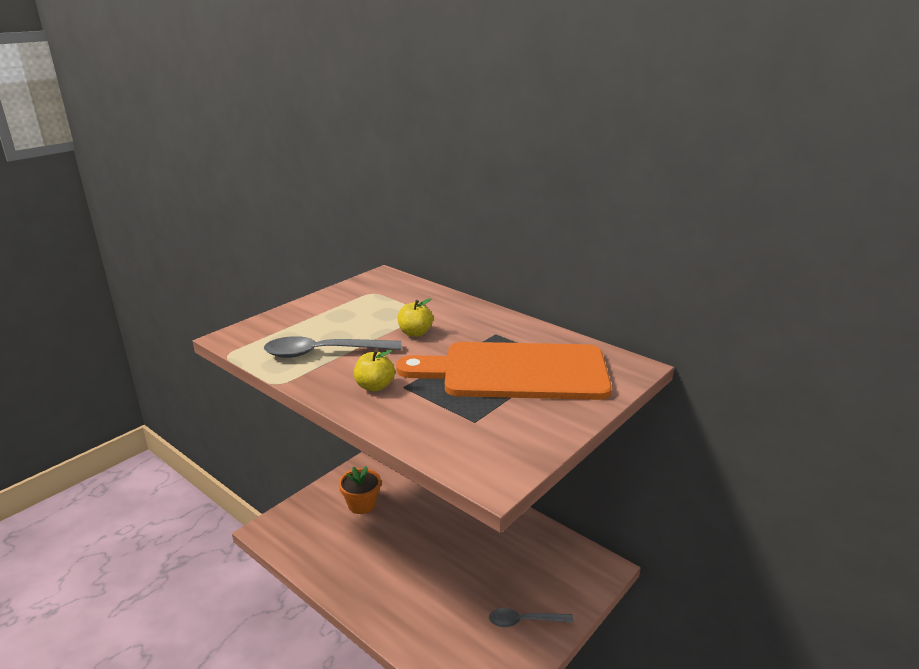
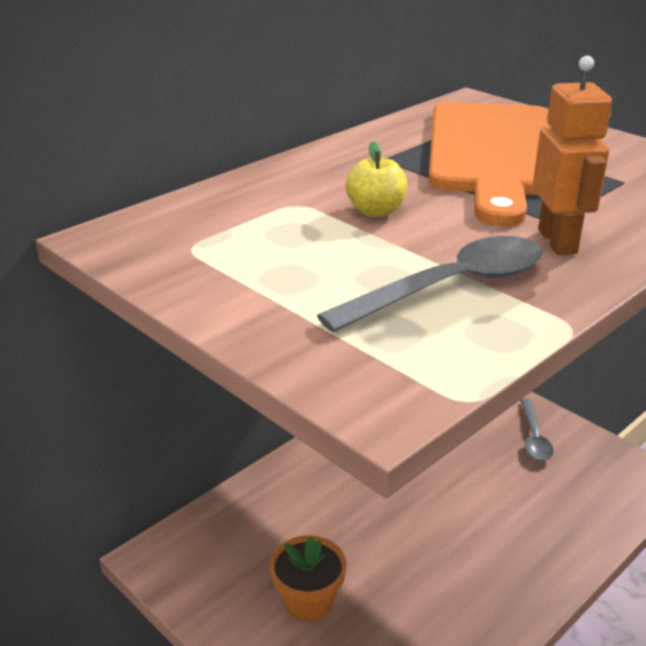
camera: 85 degrees left, 5 degrees up
(324, 352) = (450, 287): grey spoon -> grey spoon turned 120 degrees counterclockwise
(375, 386) = (558, 241): yellow apple -> orange robot

